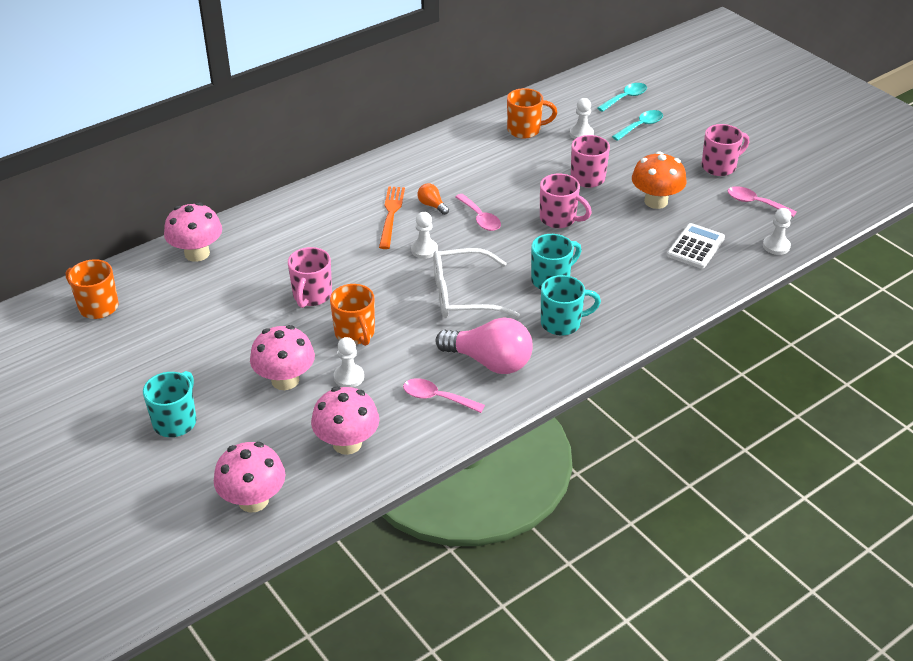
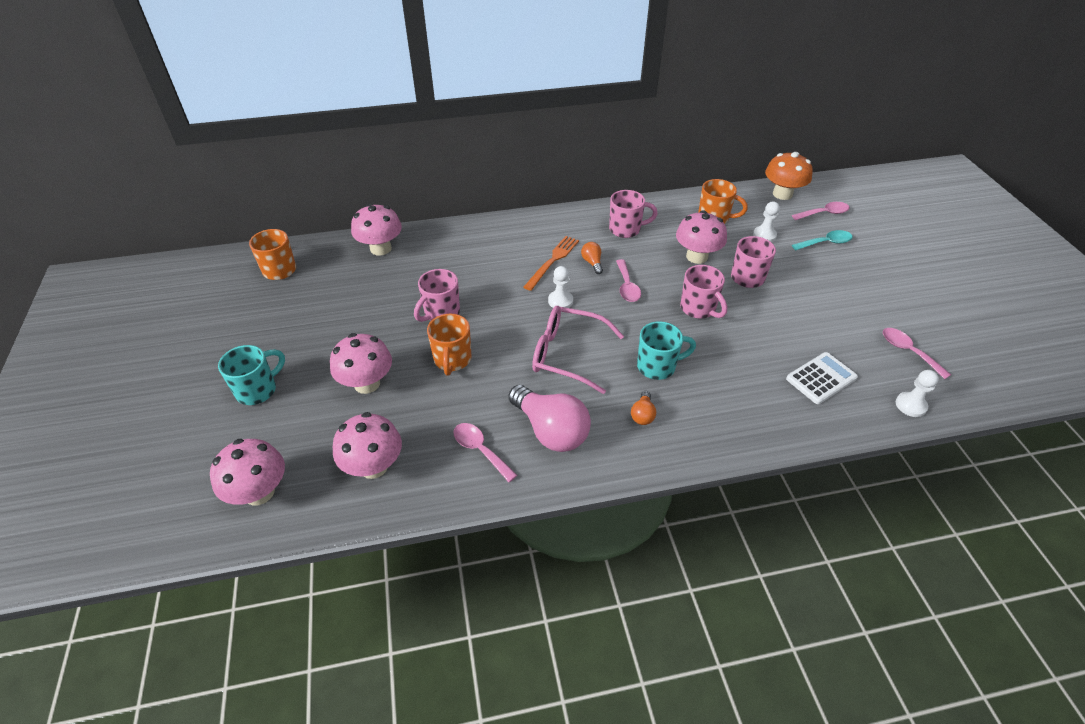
camera: 25 degrees right, 5 degrees up
(349, 377) = (419, 400): white pawn -> none
(463, 295) = (567, 354): white glasses -> pink glasses
(529, 171) = (697, 256): none -> pink mushroom
(562, 323) = (642, 414): turquoise mug -> orange light bulb
(625, 98) = (824, 213): turquoise spoon -> pink spoon
(656, 201) = (803, 319): orange mushroom -> orange mushroom (782, 194)
(720, 167) = (887, 303): pink mug -> pink mug (626, 229)

